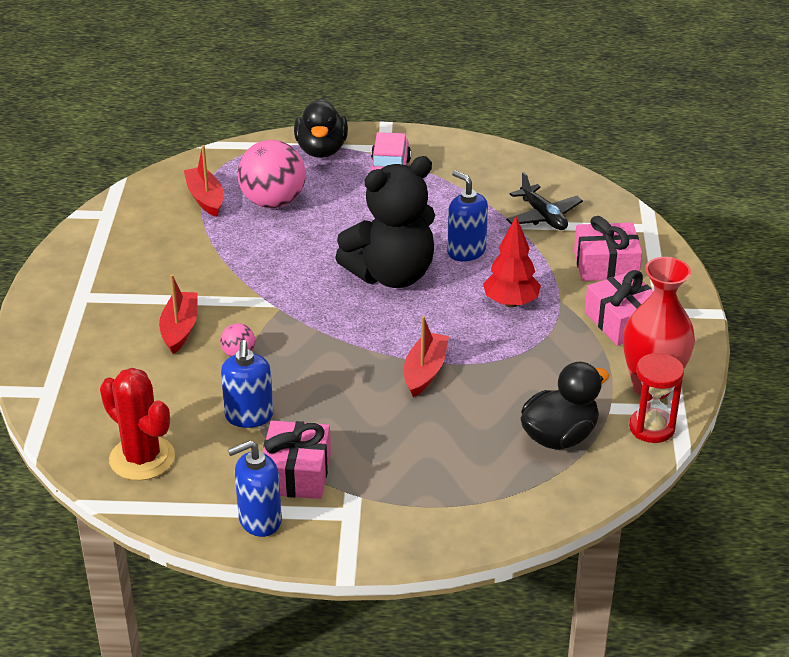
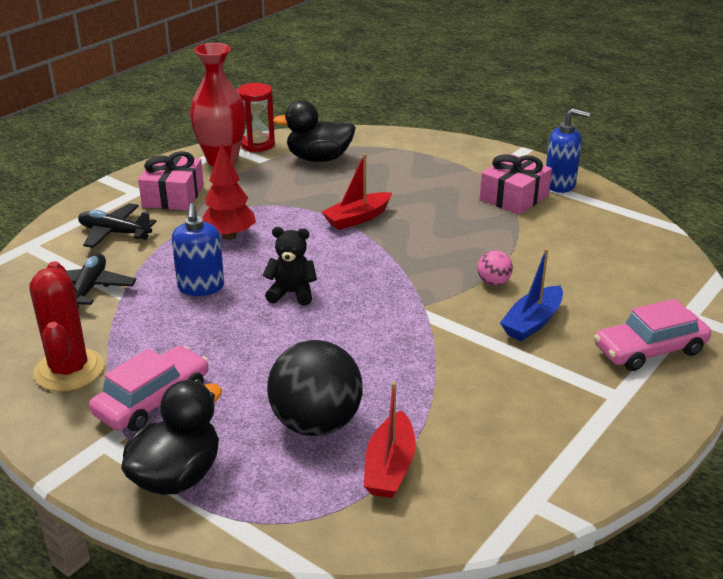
camera: 145 degrees left, 5 degrees down
(72, 343) = (649, 350): none -> pink car
(142, 458) = (625, 241): red cactus -> red cactus (69, 370)
(180, 329) = (532, 322): red boat -> blue boat
(249, 416) = (521, 238): blue soap dispenser -> none
(273, 202) = (316, 423): pink ball -> black ball
(391, 275) = (292, 293): black teddy bear -> black teddy bear, size x0.48
(606, 265) = (114, 233): pink gift -> black plane

